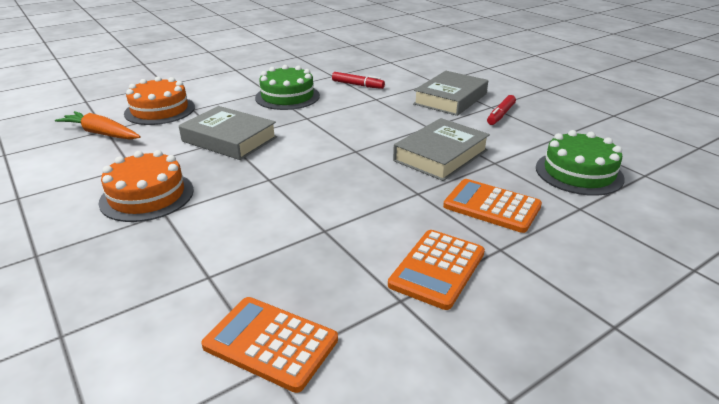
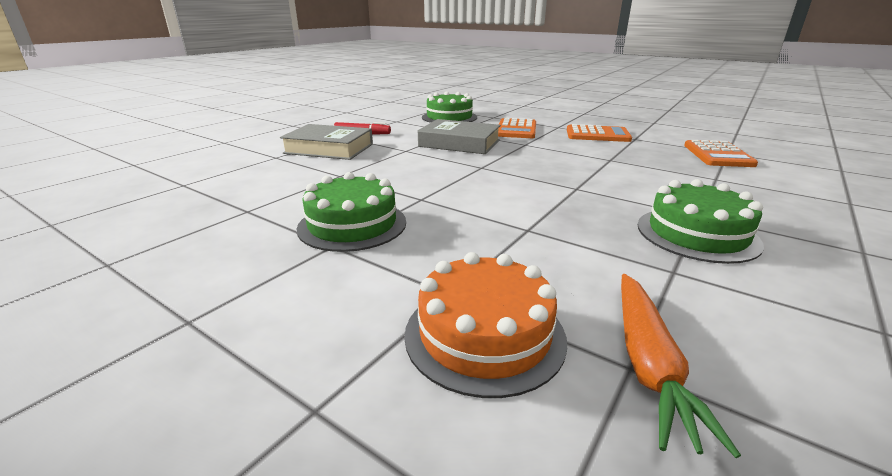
camera: 110 degrees left, 5 degrees down
(147, 196) = (697, 234): orange cake -> green cake
(229, 139) = (524, 228): grey book -> none
(357, 85) = (291, 190): red marker -> none

